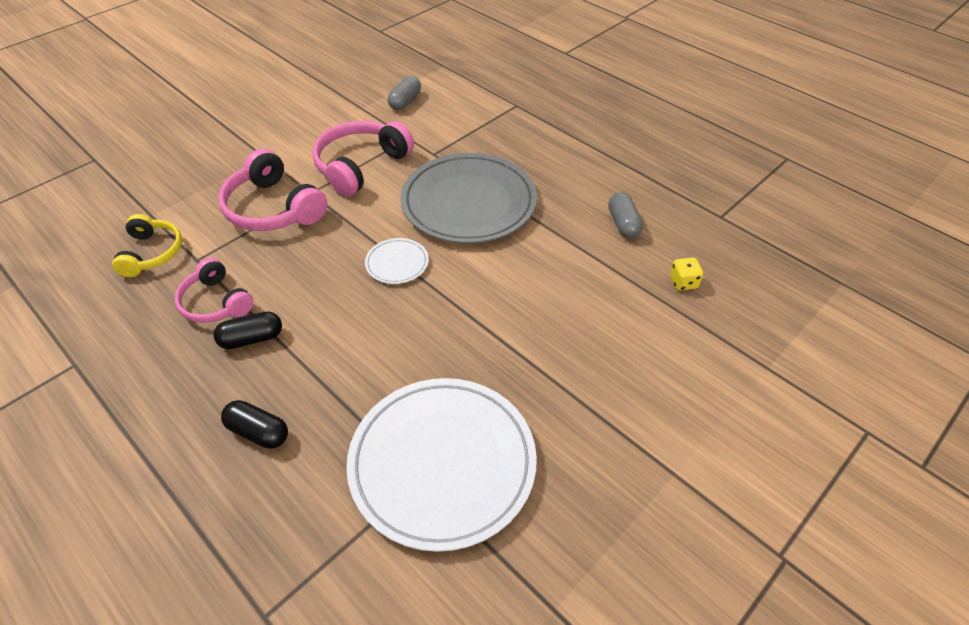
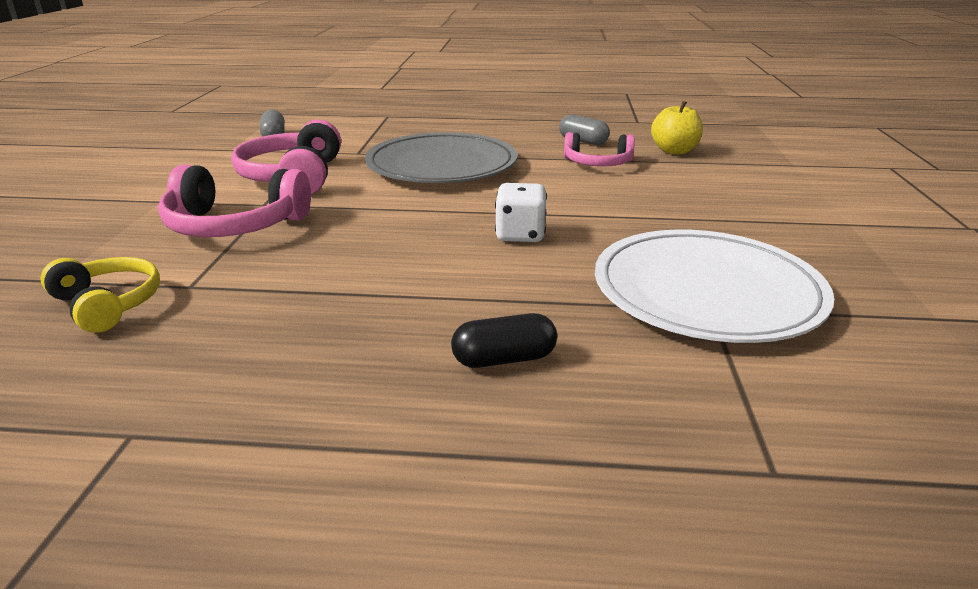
camera: 40 degrees left, 20 degrees down
(216, 302) = (275, 302): pink headphones -> pink headphones (597, 163)
(252, 339) = (371, 307): black capsule -> none
(397, 263) = (439, 212): white plate -> none
(412, 322) = (520, 235): none -> white dice
(683, 282) = (674, 151): yellow dice -> yellow apple

